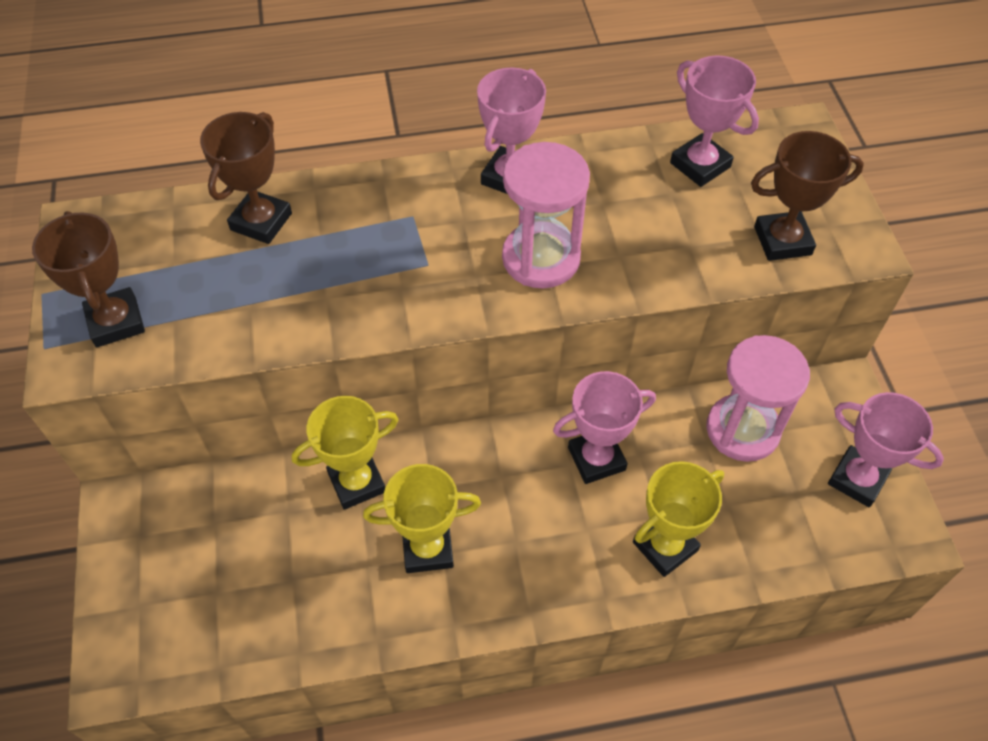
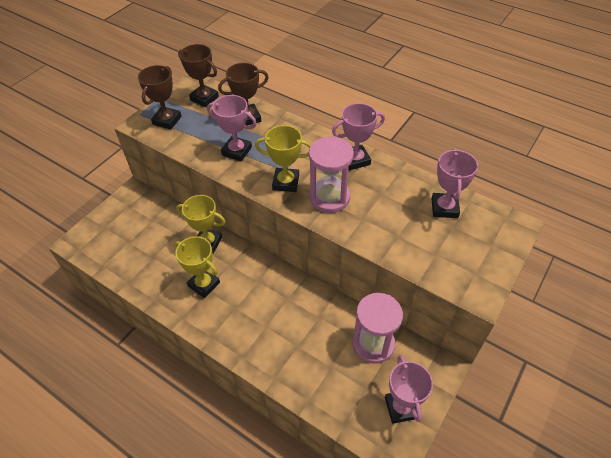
camera: 45 degrees right, 5 degrees down
(596, 459) = (299, 304): pink trophy -> pink trophy (237, 151)
(665, 546) = (286, 359): yellow trophy -> yellow trophy (286, 182)
(782, 241) = (443, 264): brown trophy -> brown trophy (204, 98)

